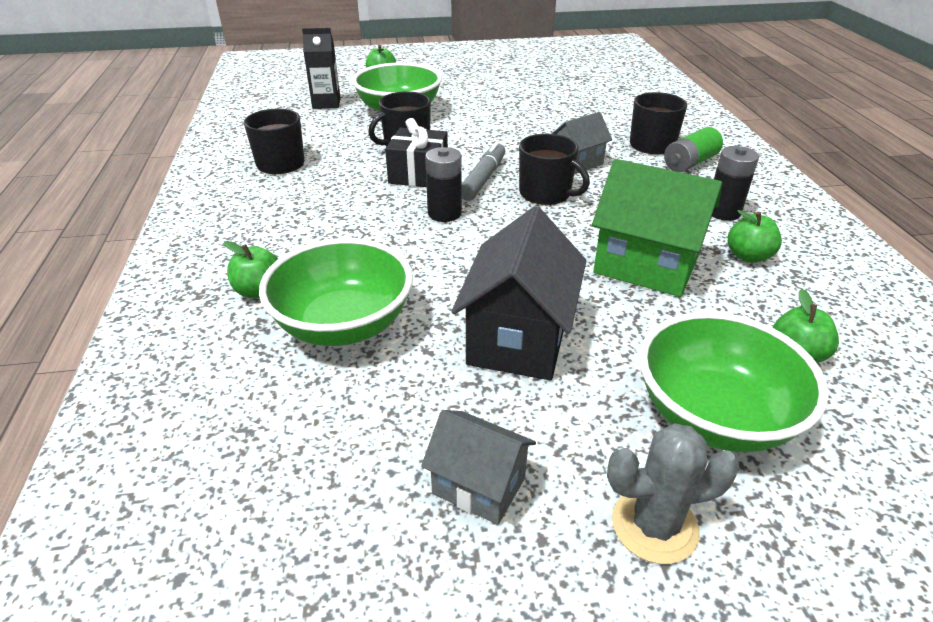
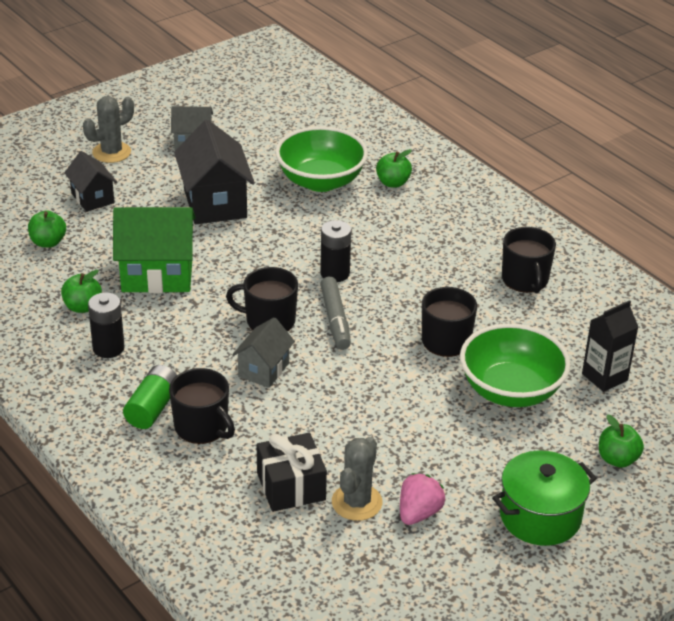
camera: 150 degrees right, 0 degrees up
(418, 174) = (395, 306): black gift -> black gift (291, 486)
(458, 70) = (540, 516): none -> green pot
(527, 83) = (418, 513): none -> pink strawberry
(562, 94) = (357, 502): none -> grey cactus
(713, 416) = (92, 198): green bowl -> black house

